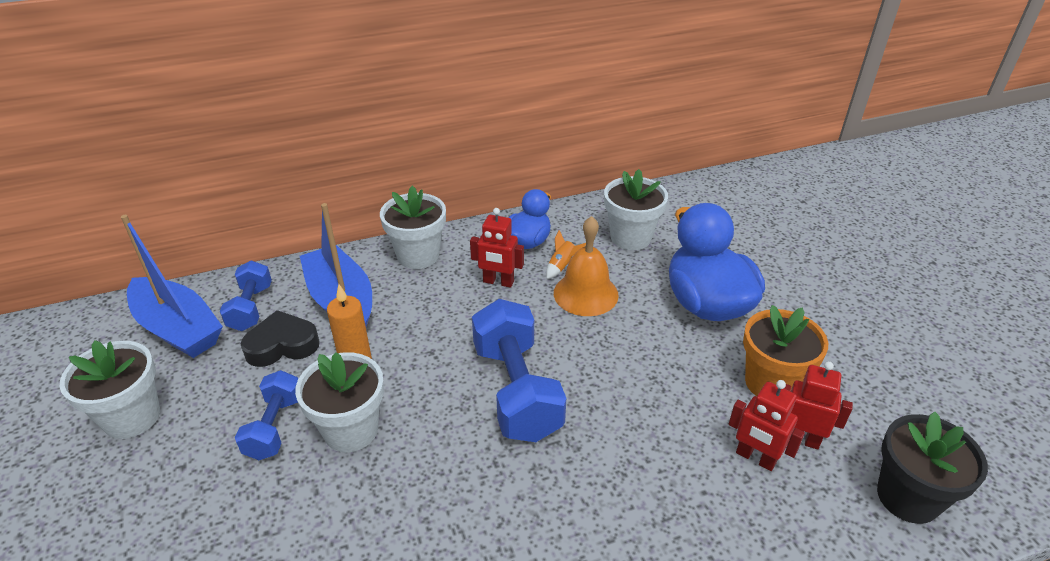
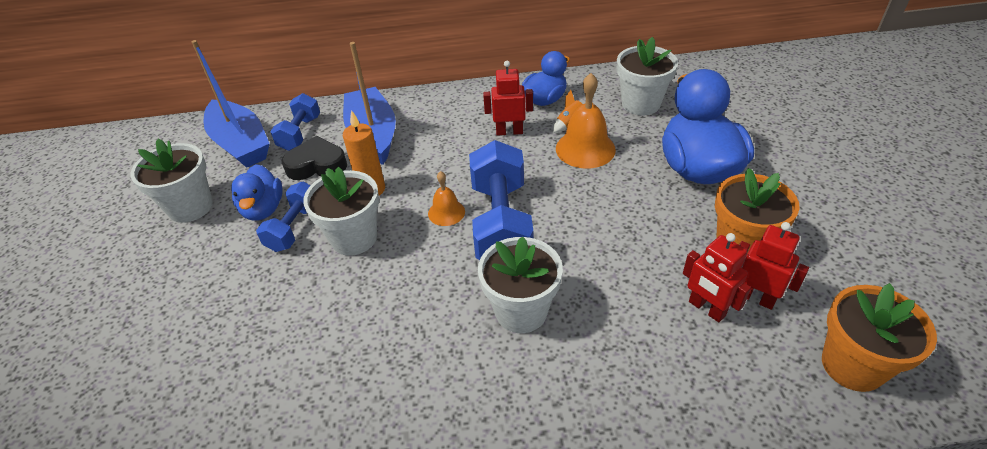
camera: 15 degrees right, 5 degrees up
(228, 408) = (263, 209): none -> blue duck
(418, 255) = (446, 104): white flower pot -> white flower pot (521, 311)
(451, 385) = (446, 212): none -> orange bell
(498, 282) = (509, 132): red robot -> red robot turned 150 degrees clockwise
(907, 497) = (852, 365): black flower pot -> orange flower pot

